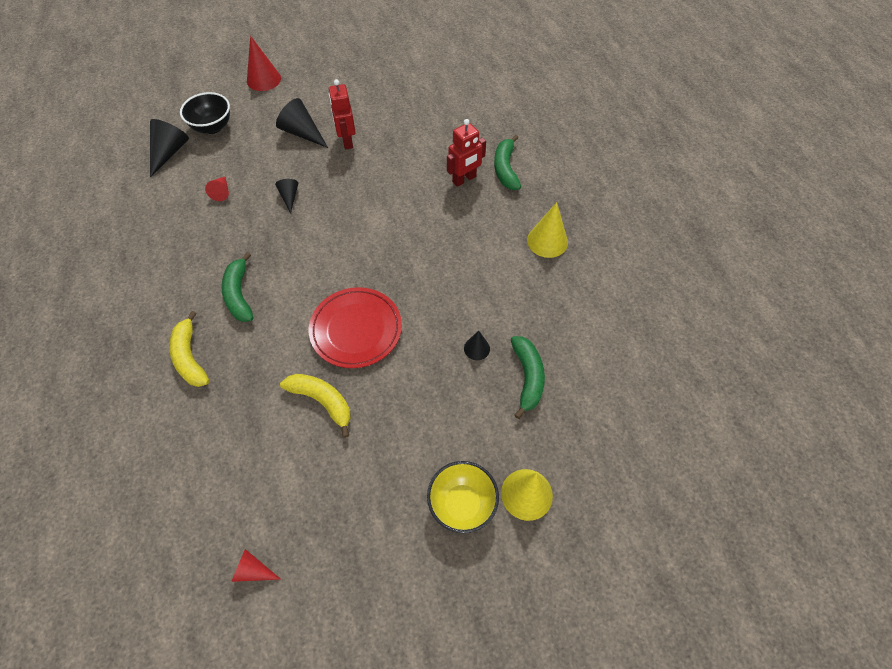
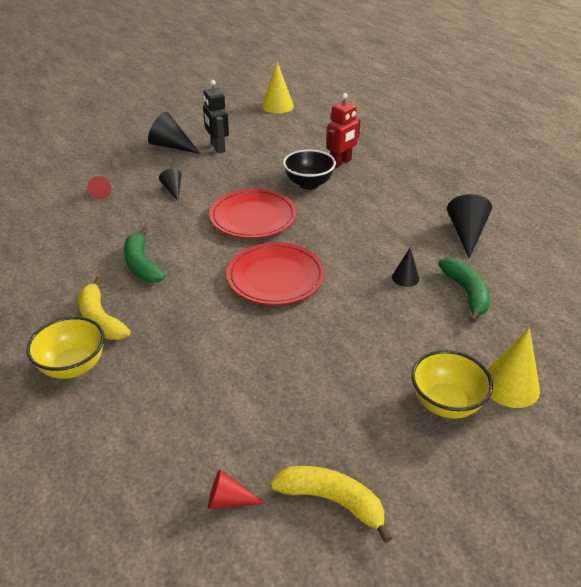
camera: 10 degrees left, 20 degrees down
(157, 408) = (73, 366): none -> yellow bowl
(169, 152) = (39, 170): black cone -> black cone (466, 234)
(212, 127) = (79, 150): black bowl -> black bowl (308, 184)
(263, 79) = (122, 115): red cone -> none
(322, 401) = (260, 338): yellow banana -> yellow banana (332, 501)
(347, 141) = (217, 148): red robot -> black robot
(356, 247) = (253, 217): none -> red plate
(505, 169) = (376, 152): green banana -> none
(547, 241) = (438, 195): yellow cone -> yellow cone (277, 106)

